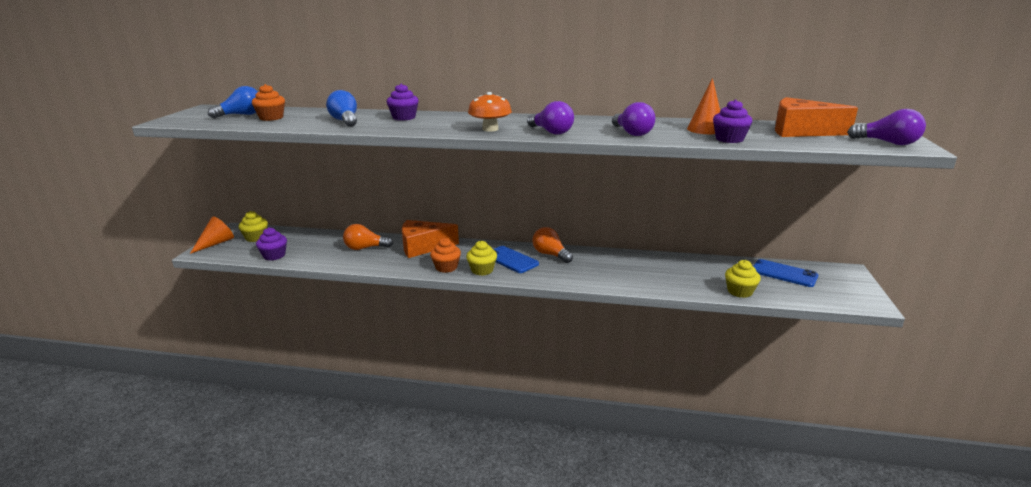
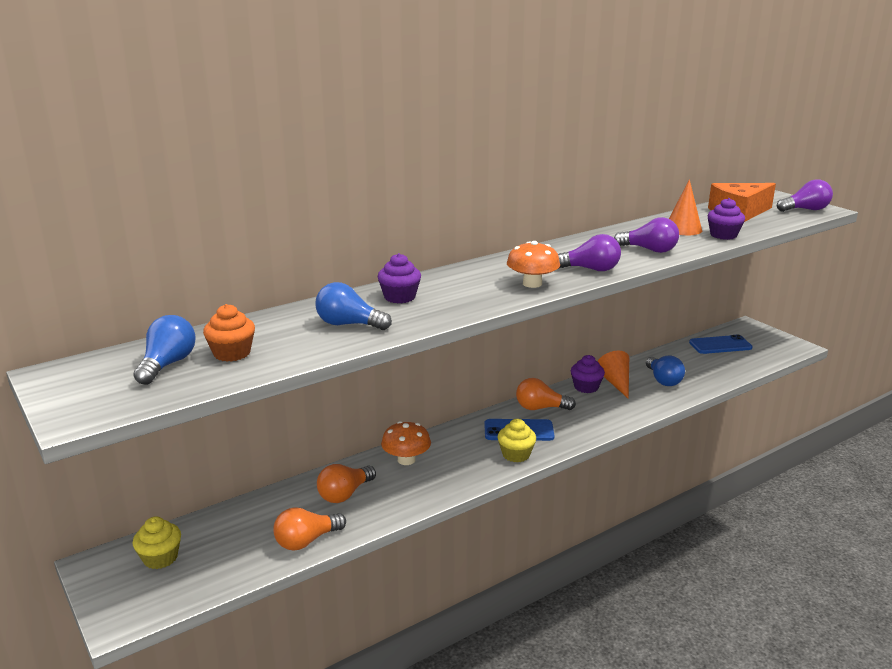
camera: 45 degrees left, 0 degrees up
(216, 243) = (113, 598): orange cone -> orange cone (615, 382)
(274, 256) = (248, 564): purple cupcake -> purple cupcake (586, 387)
(310, 258) = (306, 541): none -> orange light bulb
(423, 247) = (406, 460): orange cheese -> orange mushroom
(446, 267) = (478, 469): orange cupcake -> none
(676, 275) = (663, 380): none -> blue light bulb
(740, 291) = (723, 374): yellow cupcake -> none

